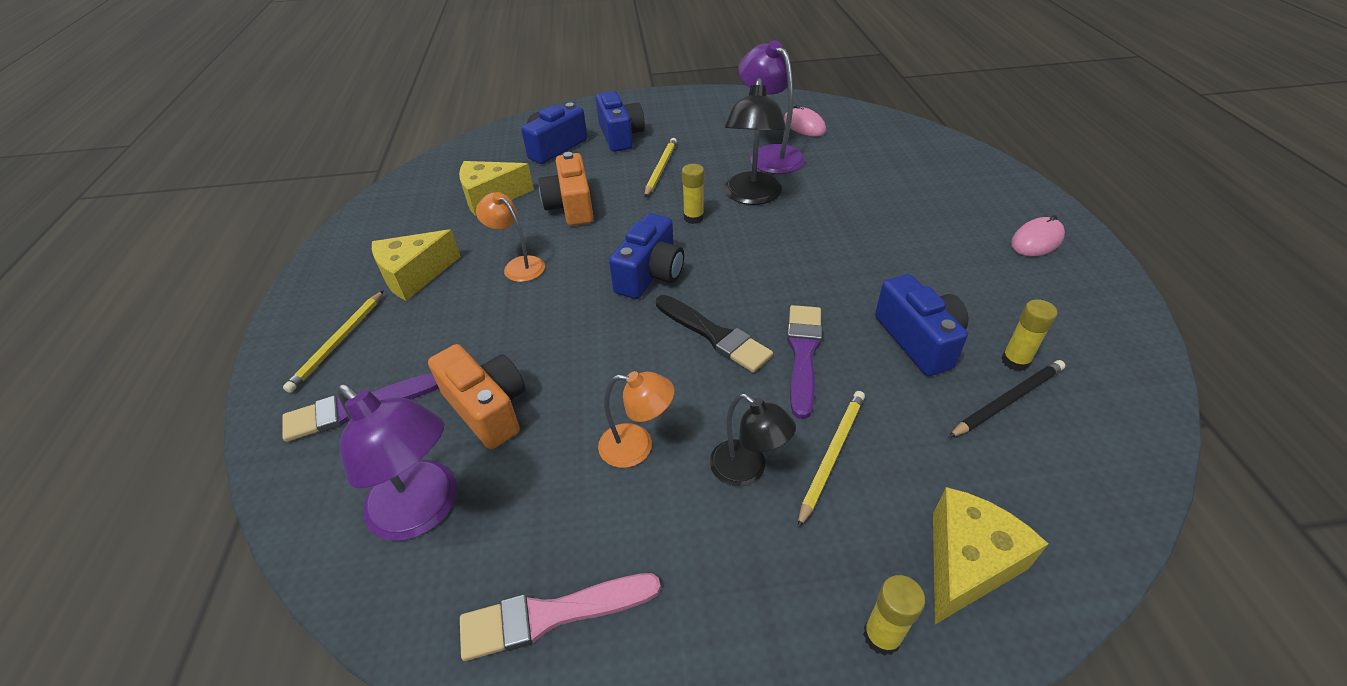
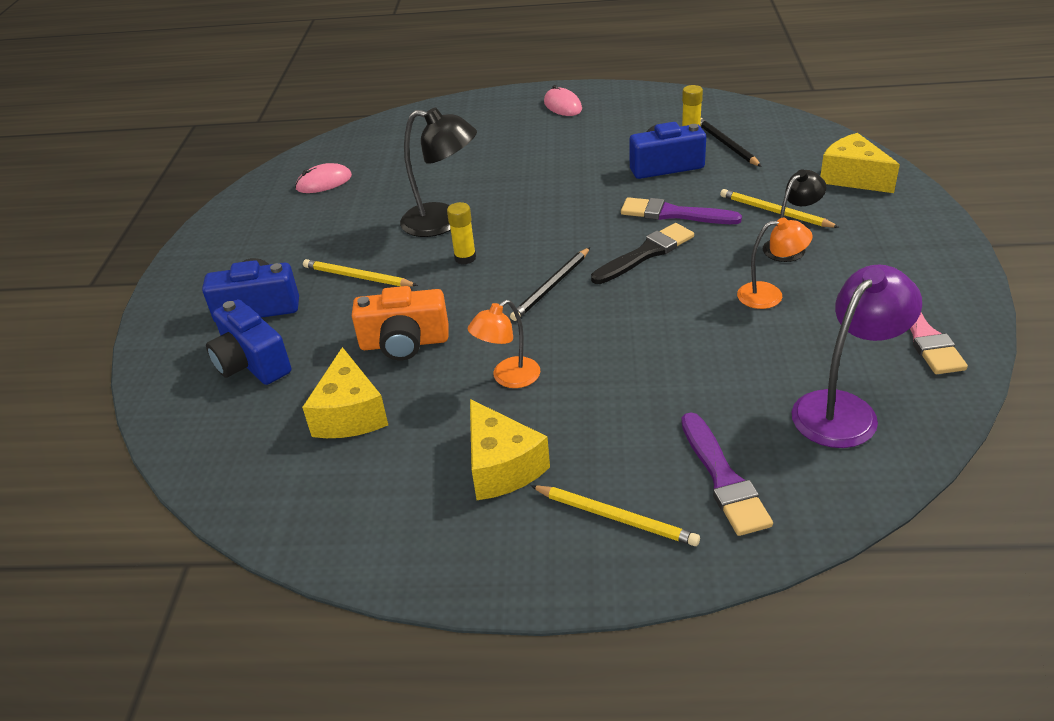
camera: 80 degrees left, 5 degrees down
(487, 408) = (726, 382): orange camera -> none
(637, 446) = (769, 295): orange lamp -> orange lamp turned 75 degrees clockwise
(650, 274) = (551, 286): blue camera -> black pencil
(769, 155) = (370, 207): purple lamp -> none
(882, 636) = (905, 210): yellow glue stick -> none

